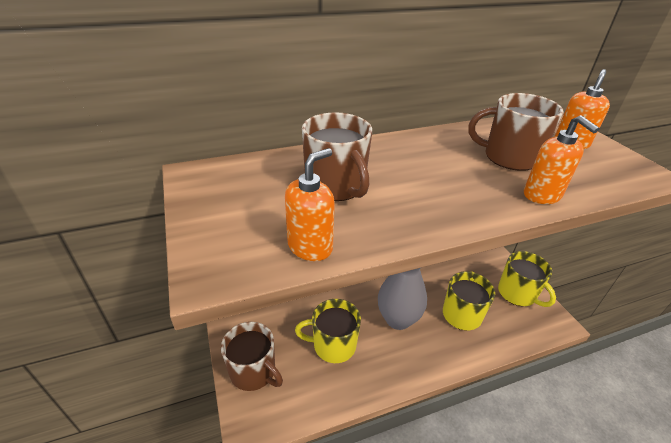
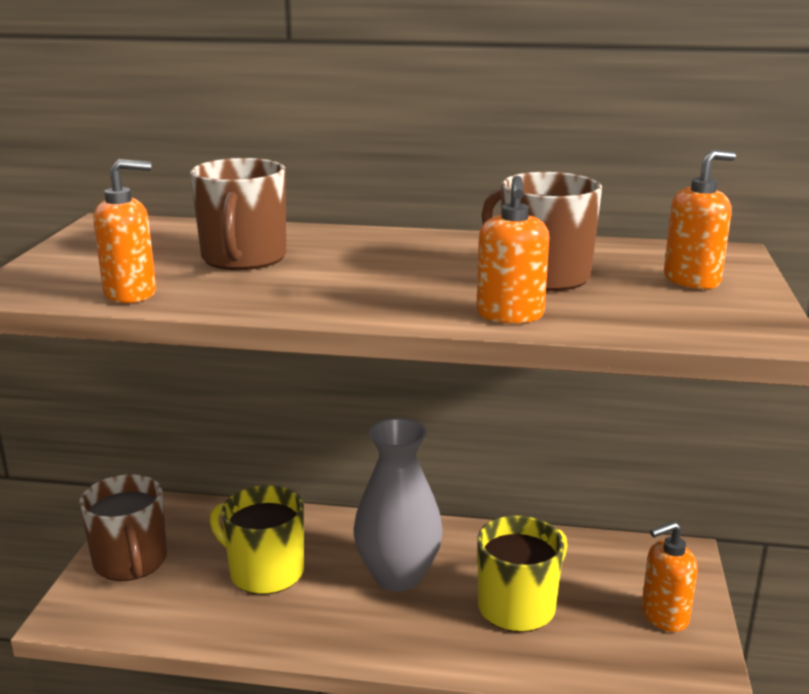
camera: 30 degrees right, 15 degrees down
(517, 293) = (664, 616): yellow mug -> orange soap dispenser

